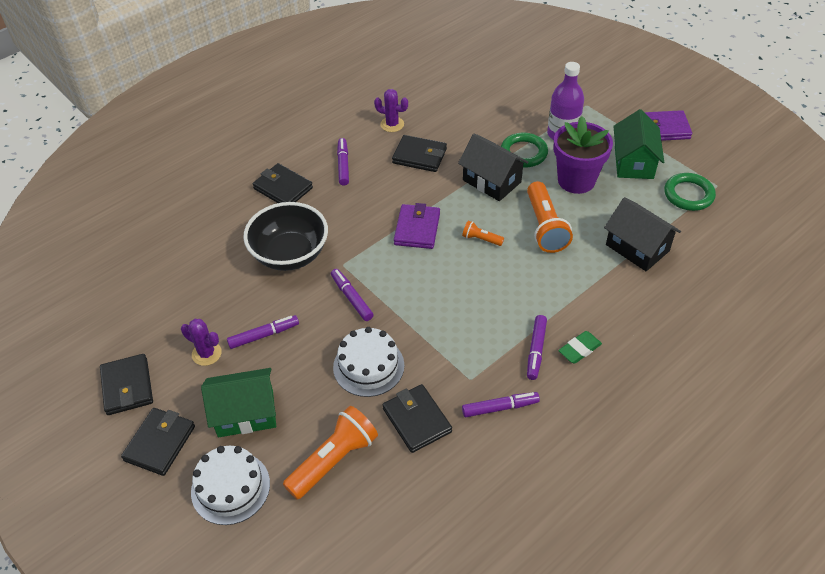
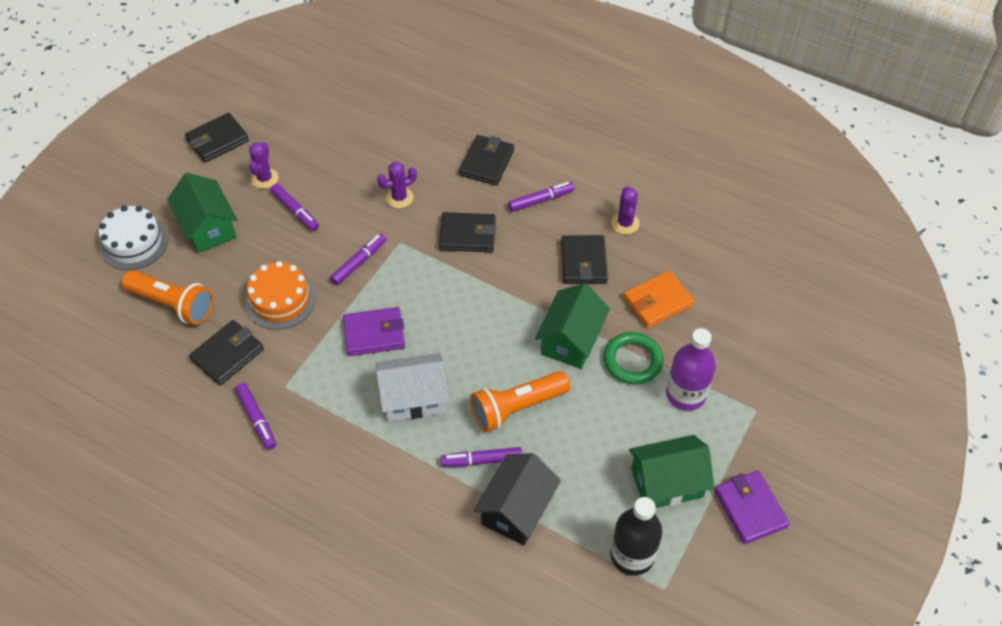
camera: 70 degrees right, 5 degrees up
(160, 443) = (167, 182): black wallet -> black wallet (467, 235)
(290, 254) = (399, 197): black bowl -> purple cactus
(368, 366) = (280, 300): white cake -> orange cake
(417, 229) = (470, 290): purple wallet -> purple wallet (374, 334)
(475, 126) = (658, 302): none -> orange wallet
(481, 239) = (476, 351): orange flashlight -> none
(492, 181) = (571, 340): black house -> green house
(514, 289) = (414, 398): none -> white house
(536, 350) = (336, 435): purple marker -> purple marker (482, 460)
(576, 180) = (607, 425): purple flower pot -> none
(579, 349) = (347, 476): green eraser -> none
(688, 194) = (632, 555): green ring -> black bottle

